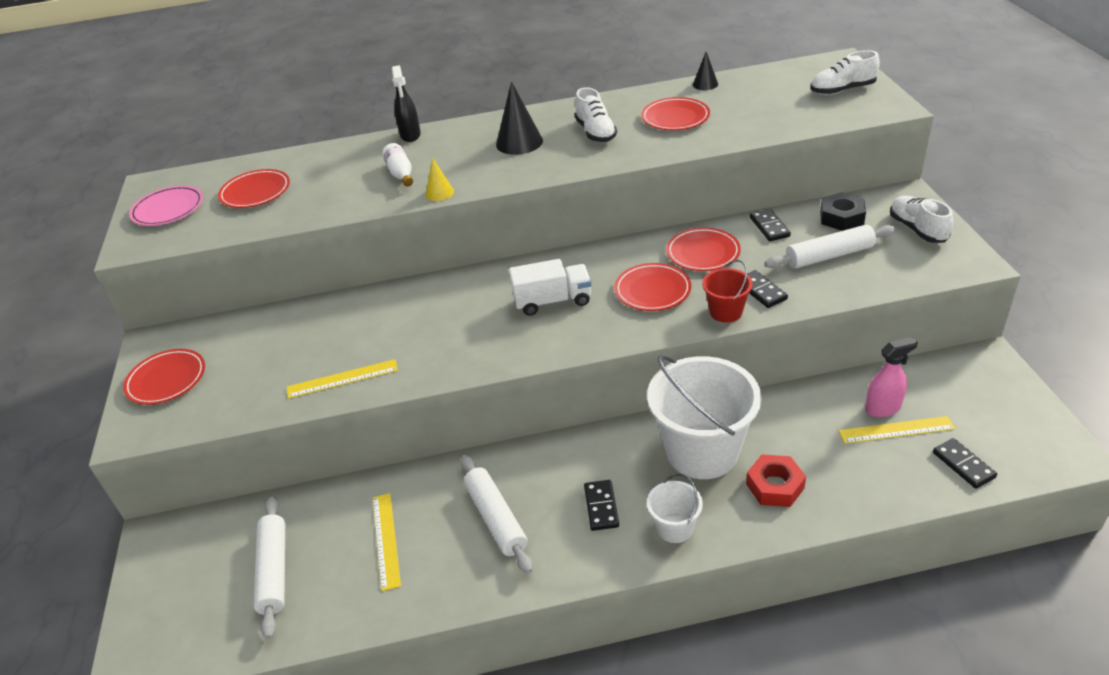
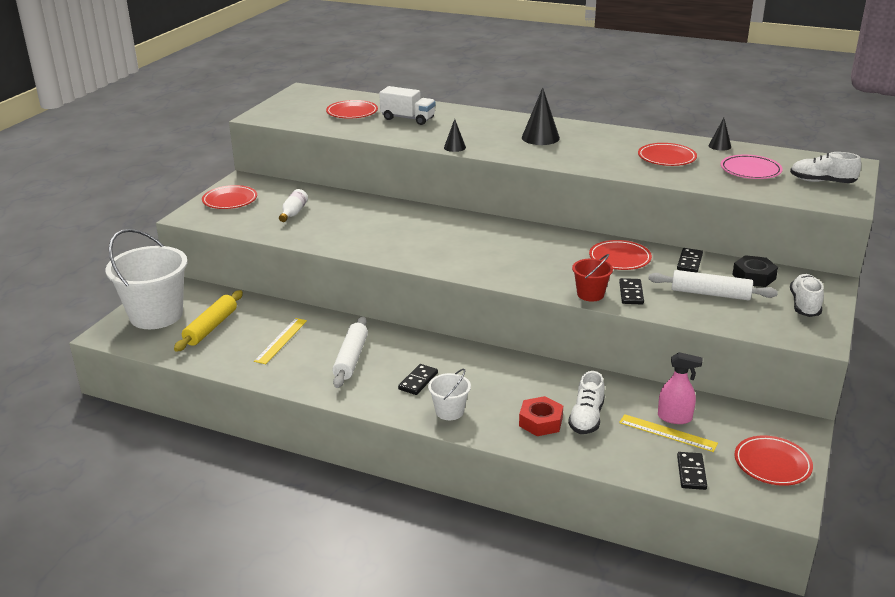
camera: 30 degrees right, 10 degrees down
(168, 209) = (297, 105): pink plate -> pink plate (750, 170)
(274, 571) = (211, 327): white rolling pin -> yellow rolling pin
(342, 379) = (318, 235): yellow ruler -> none
(401, 174) = (445, 130): white bottle -> white bottle (293, 213)
(410, 135) = (478, 112): black spray bottle -> none
(439, 193) = (454, 147): yellow cone -> black cone
(552, 301) = (485, 246): white truck -> white truck (408, 119)
(595, 132) = (598, 148): white shoe -> white shoe (586, 418)
(652, 291) = (556, 265): red plate -> red plate (772, 464)
(702, 451) = (515, 384): white bucket -> white bucket (156, 315)

